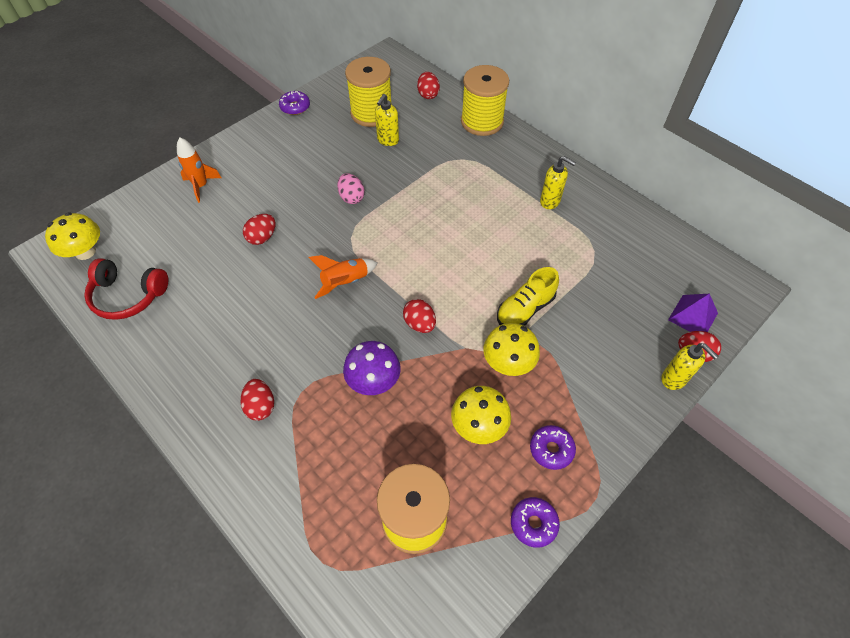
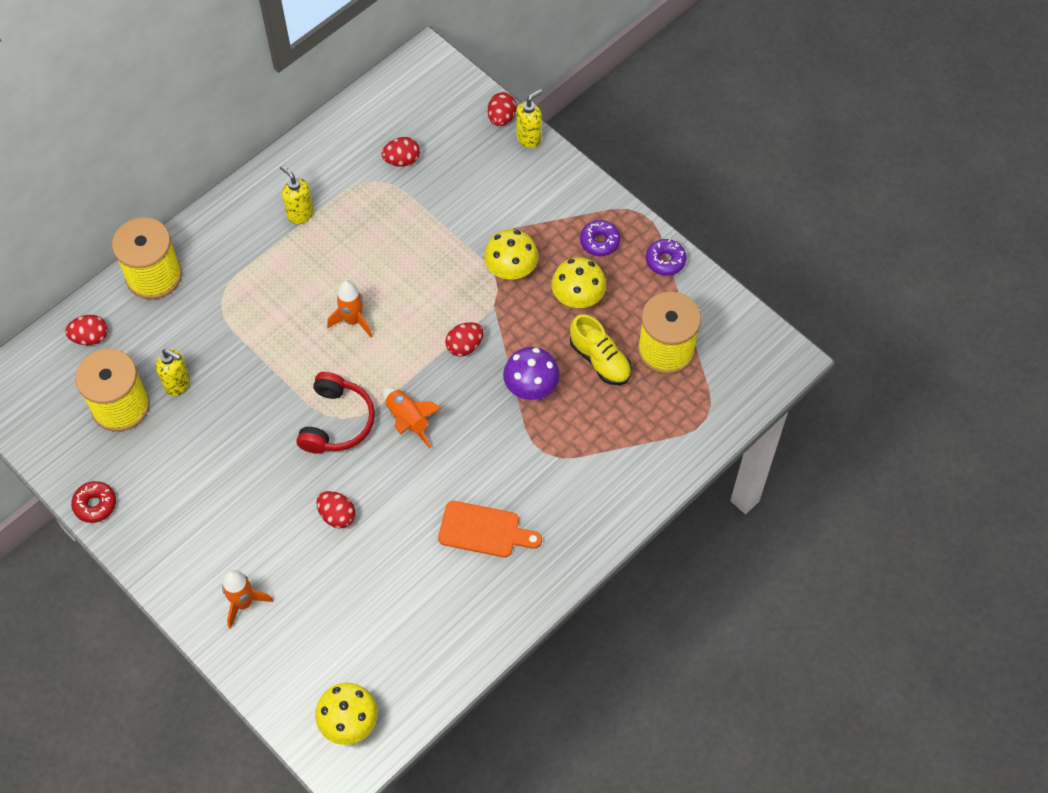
camera: 90 degrees left, 5 degrees up
(128, 295) = (419, 651): red headphones -> red headphones (336, 422)
(228, 341) = (484, 530): none -> orange cutting board
(261, 406) = (560, 487): red egg -> red egg (402, 160)
(295, 107) = (95, 504): purple donut -> red donut
(351, 197) = (278, 421): pink egg -> none
(445, 241) = (353, 321): none -> orange rocket
(525, 309) = (448, 250): yellow shoe -> yellow shoe (600, 360)
(550, 201) = (300, 214): yellow soap dispenser -> yellow soap dispenser turned 75 degrees counterclockwise
(692, 316) = (460, 110): purple pyramid -> none

